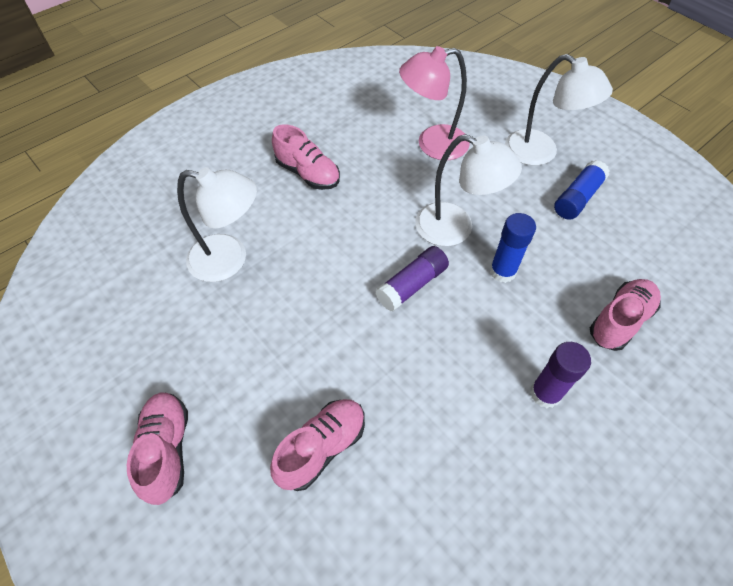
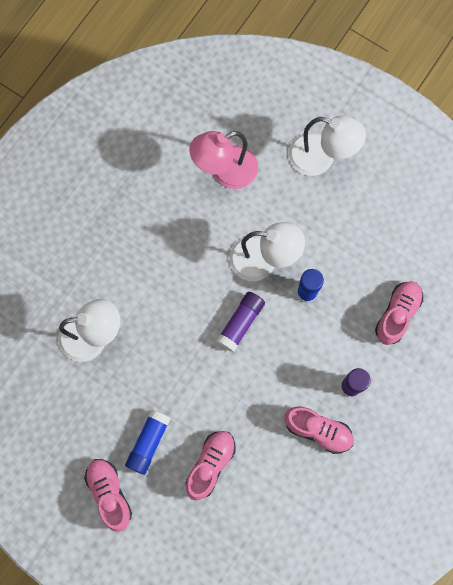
camera: 15 degrees left, 20 degrees up
(308, 173) = (126, 233): pink shoe -> pink shoe (318, 430)
(577, 198) = (356, 202): blue glue stick -> blue glue stick (148, 442)

